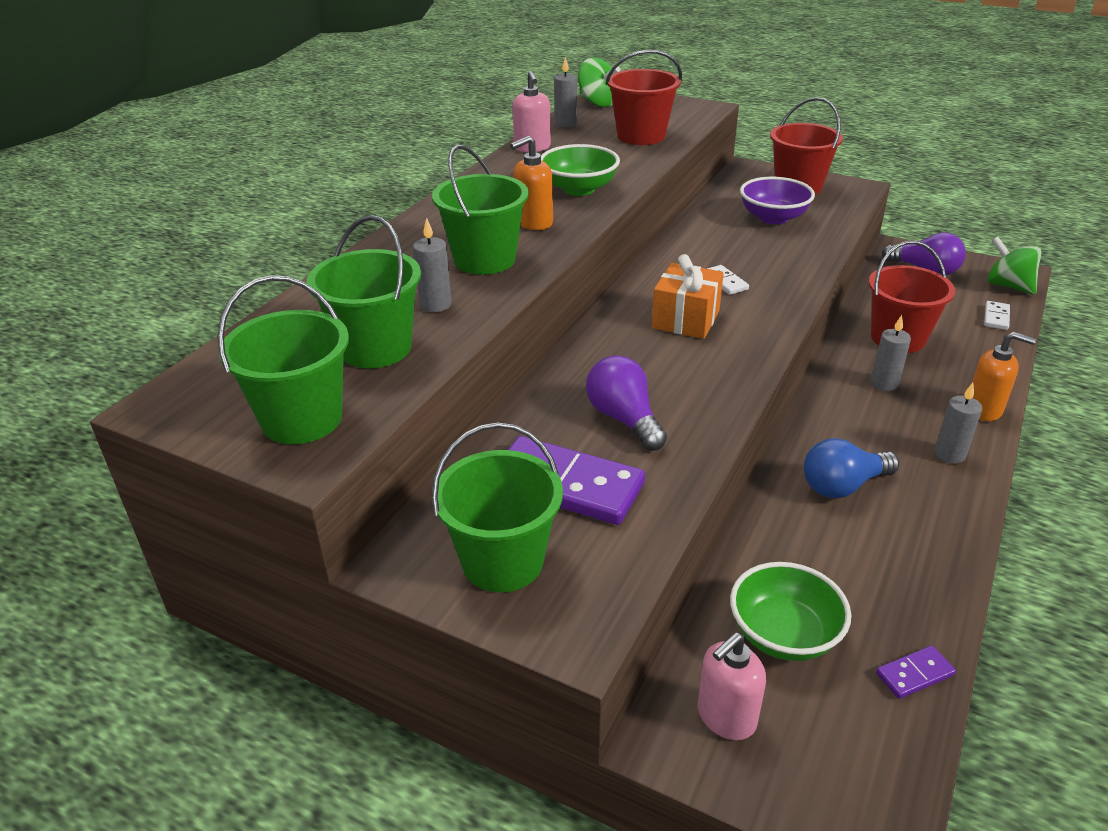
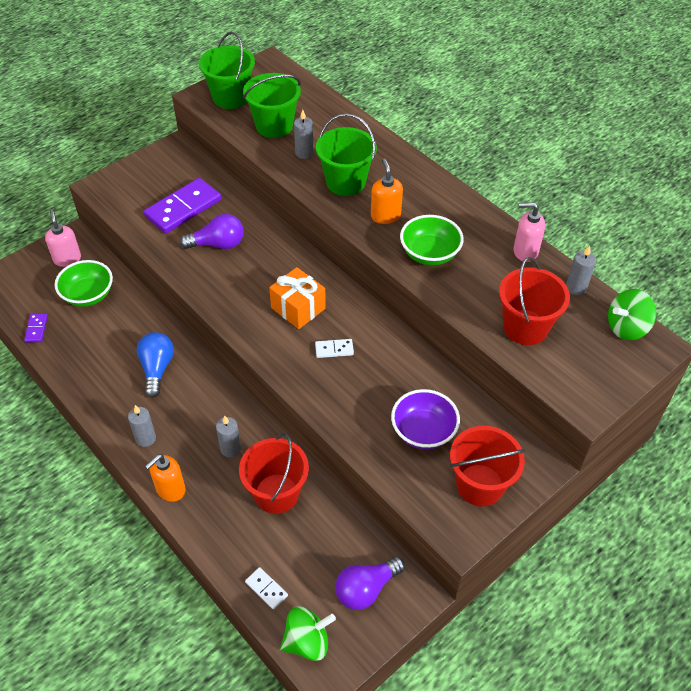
camera: 110 degrees right, 15 degrees up
(502, 561) = (152, 176): green bucket -> none

